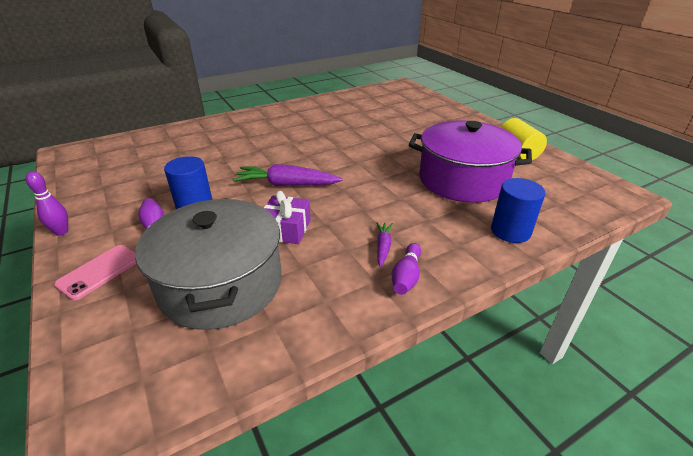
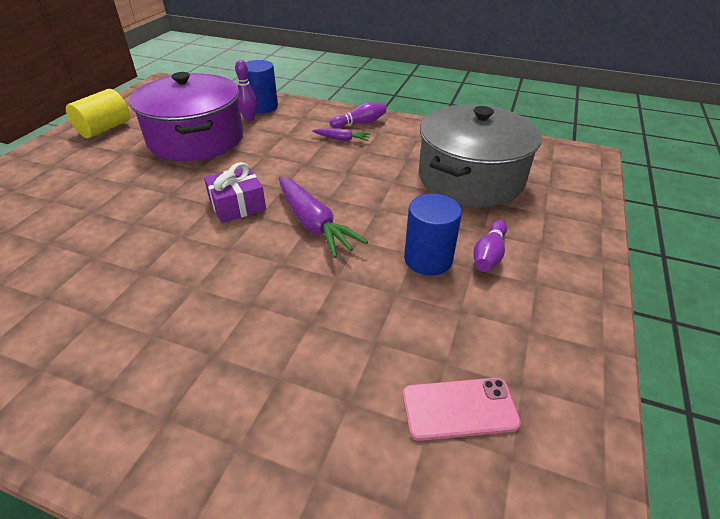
camera: 130 degrees left, 5 degrees up
(61, 232) = (596, 319): purple bowling pin -> purple bowling pin (249, 118)
(100, 271) = (561, 240): pink phone -> pink phone (459, 408)
(286, 229) = (380, 185): purple gift -> purple gift (237, 205)
(383, 247) = (342, 139): purple carrot -> purple carrot turned 135 degrees counterclockwise

